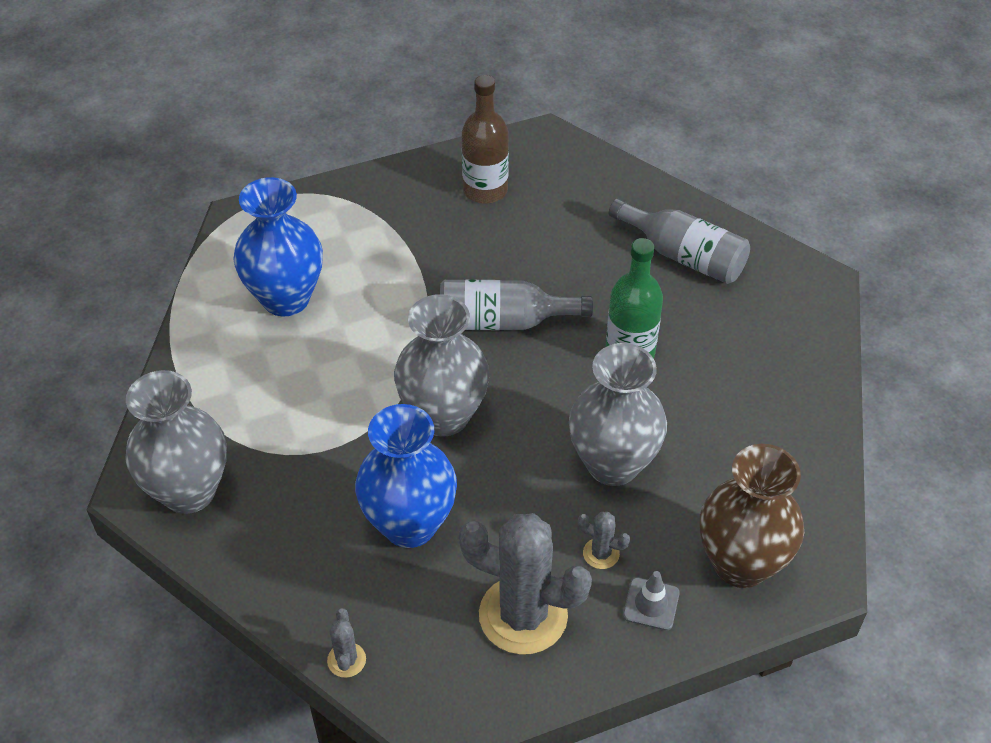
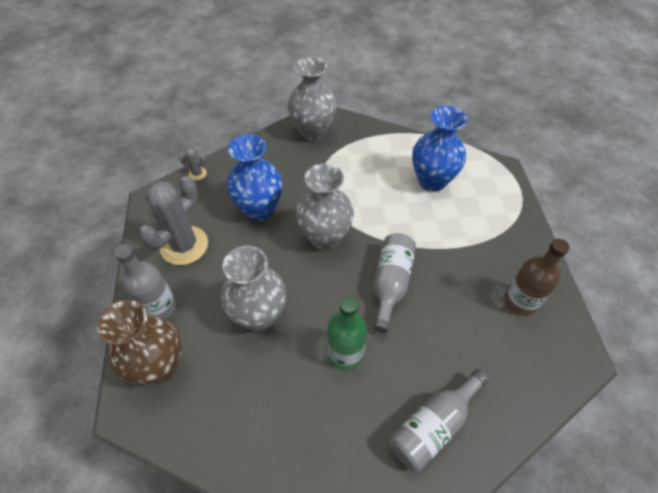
camera: 105 degrees right, 5 degrees up
(601, 553) = (202, 291): grey cactus -> none
(651, 604) = (159, 307): grey traffic cone -> grey bottle

